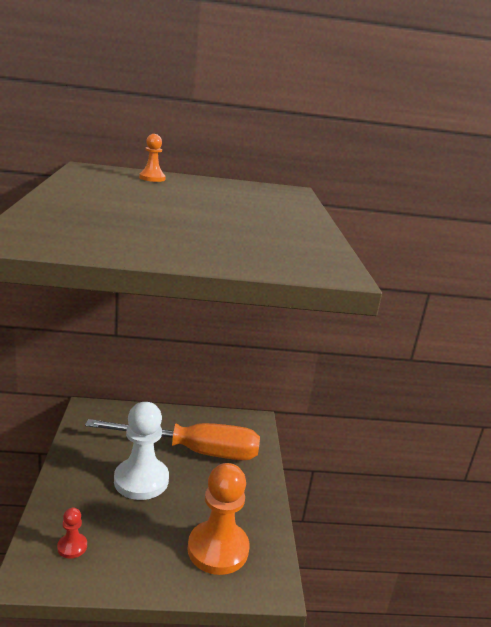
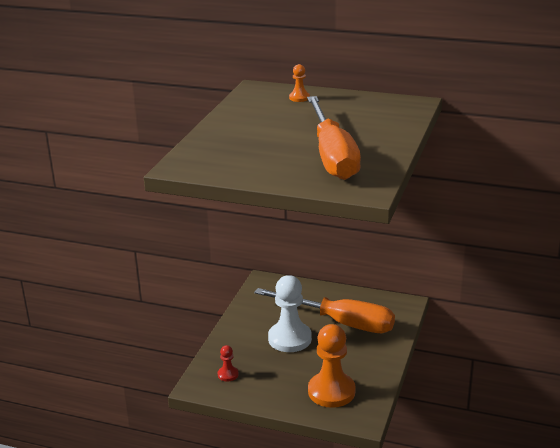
camera: 25 degrees right, 5 degrees up
(243, 231) = (332, 155): none -> orange screwdriver

